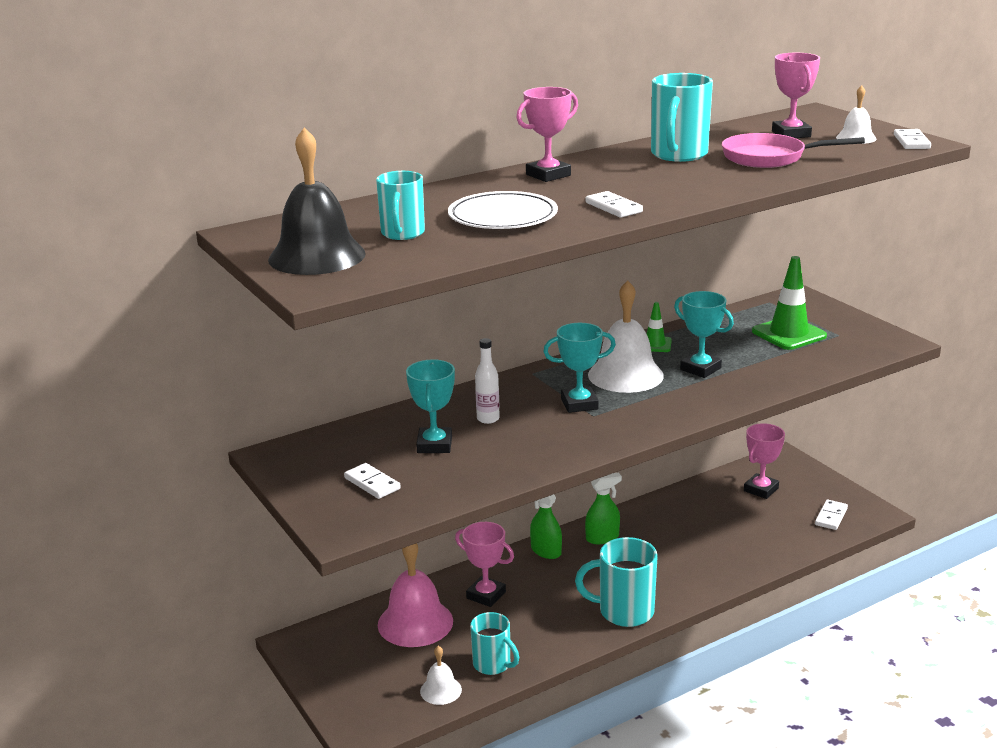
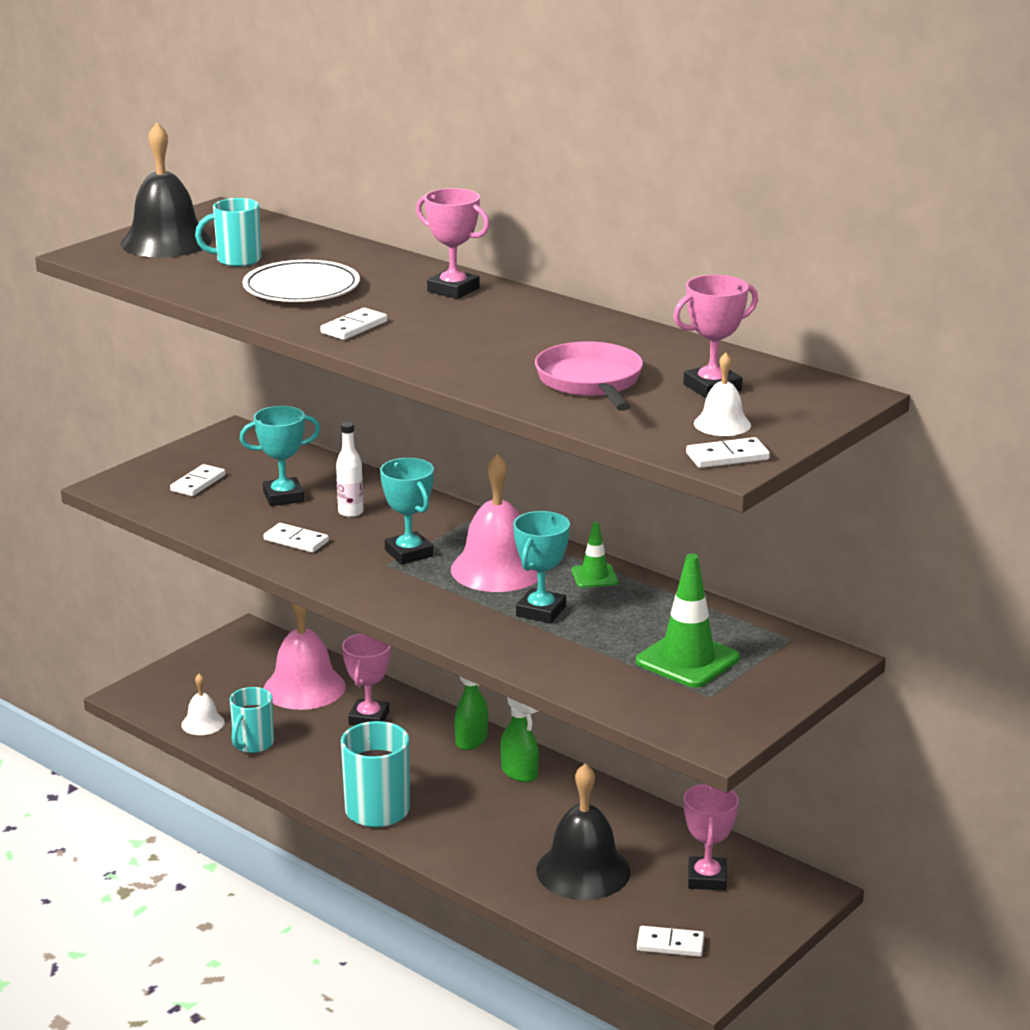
camera: 70 degrees right, 0 degrees up
(527, 448) = (296, 541): none -> white domino
(625, 375) = (497, 569): white bell -> pink bell
(678, 155) = (572, 338): turquoise mug -> none
(738, 534) = (583, 870): none -> black bell
(761, 489) = (707, 878): pink trophy -> pink trophy turned 75 degrees clockwise

